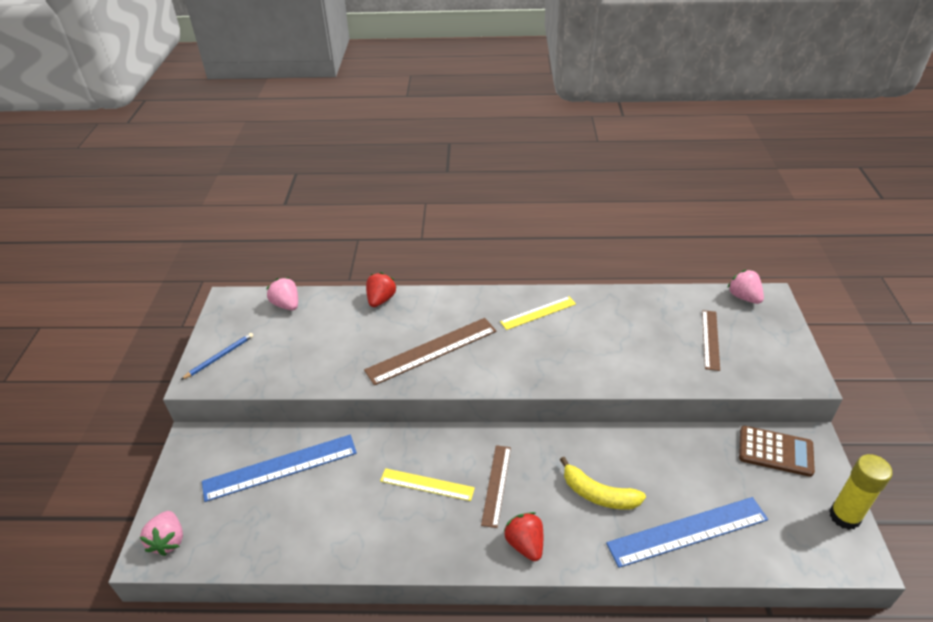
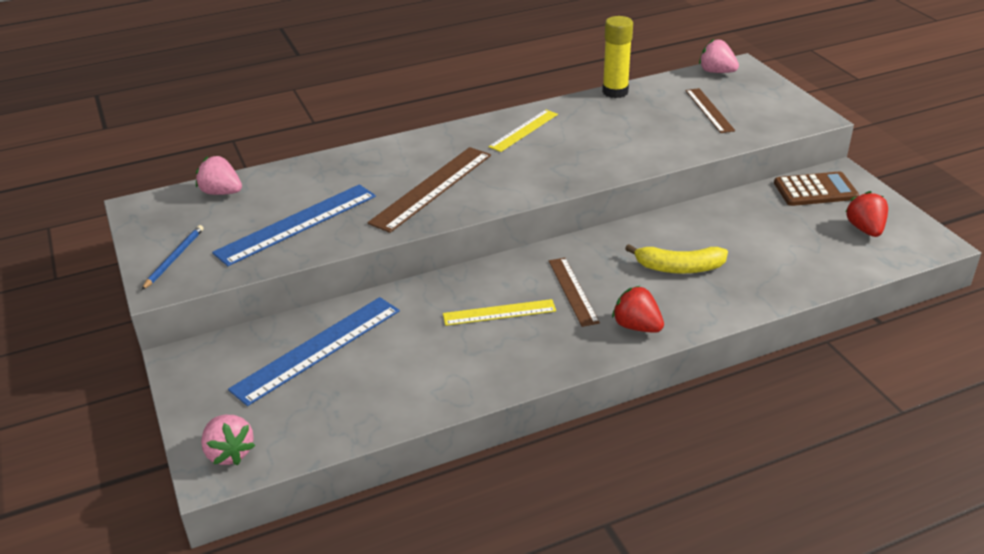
camera: 25 degrees left, 5 degrees down
(381, 300) = (336, 161): red strawberry -> red strawberry (865, 229)
(687, 531) = (780, 270): blue ruler -> blue ruler (297, 224)
(844, 516) = (903, 219): yellow glue stick -> yellow glue stick (615, 92)

